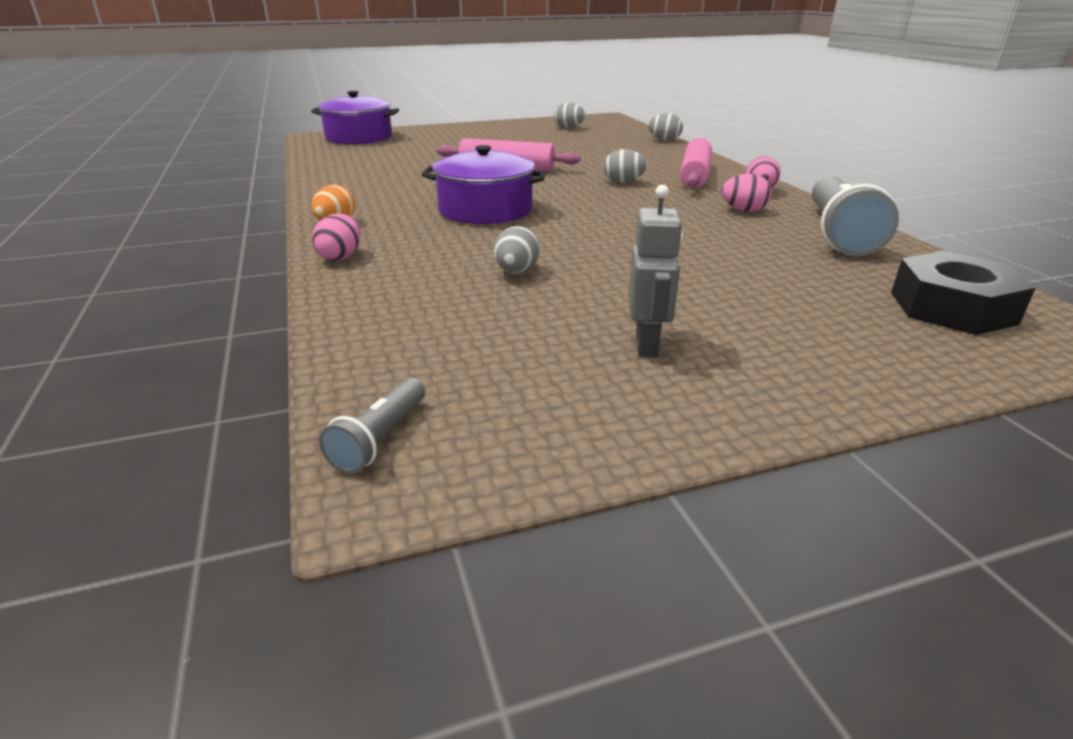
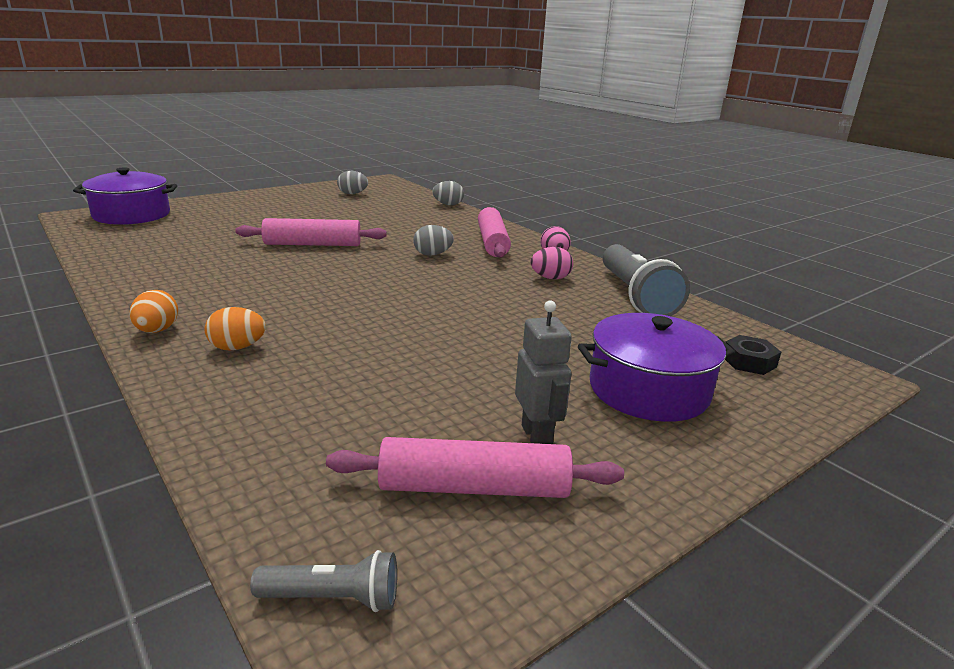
camera: 20 degrees left, 5 degrees down
(341, 257) = (182, 373): pink egg -> none
(379, 438) = (333, 598): grey flashlight -> grey flashlight turned 90 degrees counterclockwise
(396, 243) = (237, 347): none -> orange egg
(485, 210) = (314, 298): purple pot -> purple pot (648, 390)
(516, 272) = (379, 369): grey egg -> none
(557, 377) = (474, 487): none -> pink rolling pin
(952, 308) = (749, 361): black nut -> black nut, size x0.55

